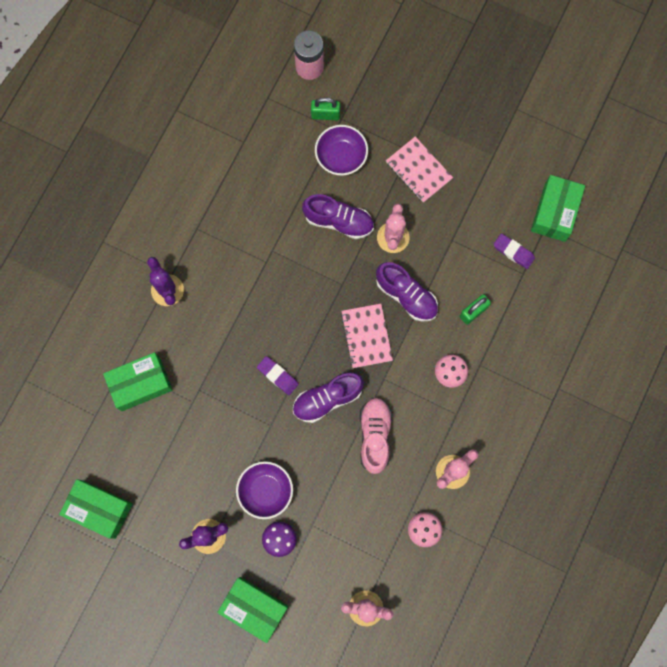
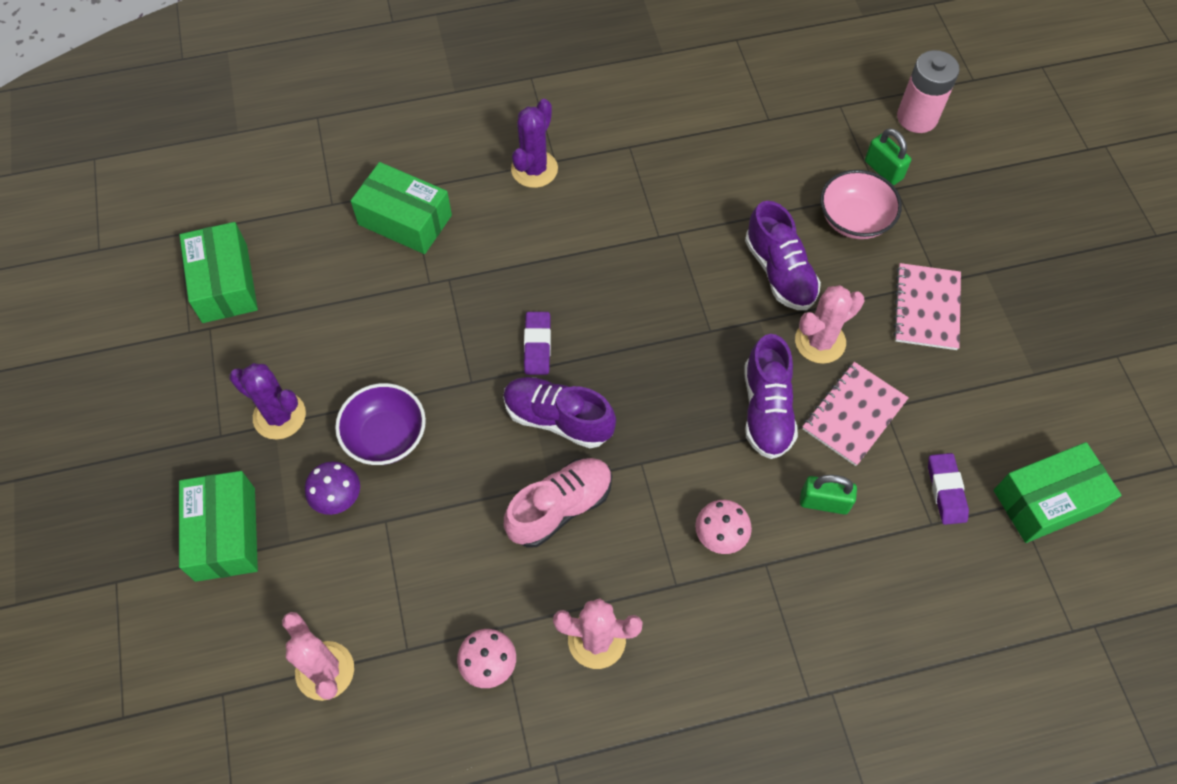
camera: 50 degrees right, 15 degrees down
(341, 157) = (854, 219): purple bowl -> pink bowl
(366, 336) = (674, 403): pink notebook -> pink notebook (854, 415)

